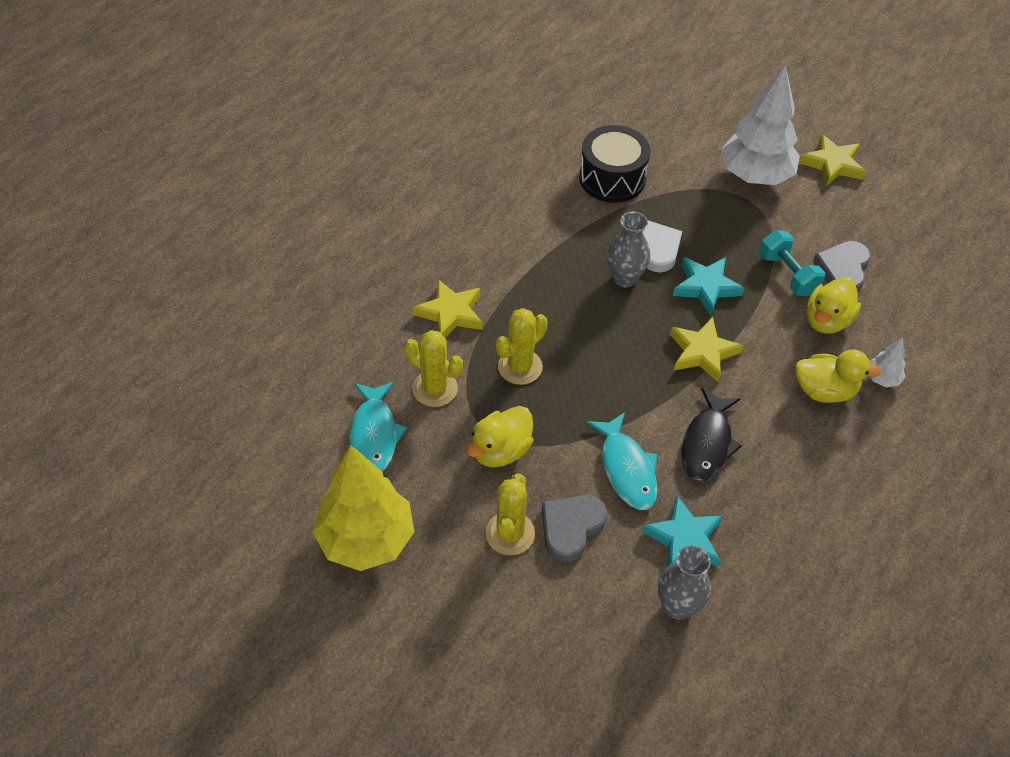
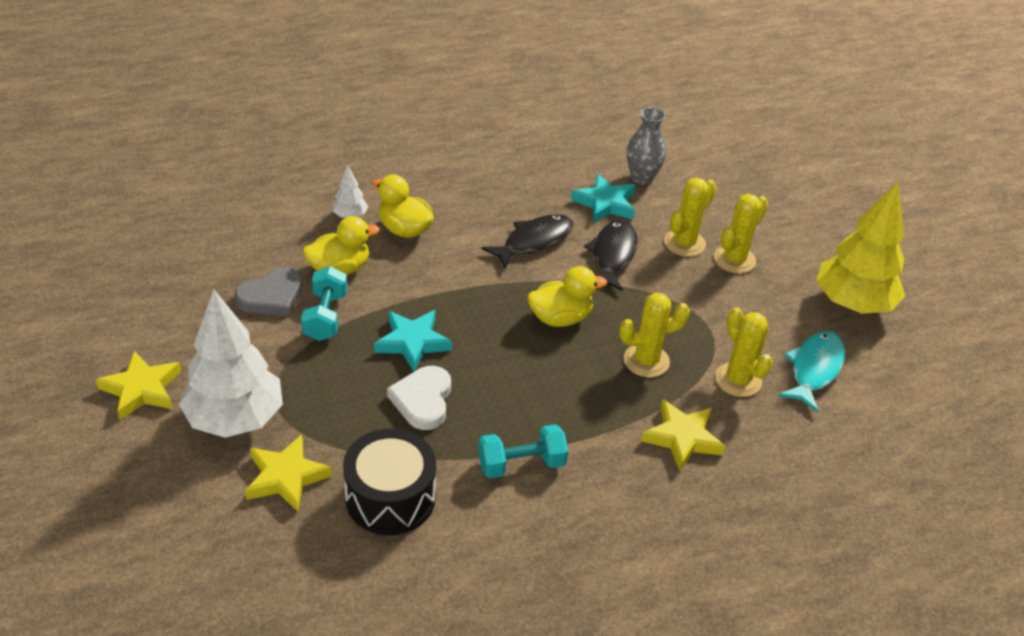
camera: 150 degrees left, 10 degrees down
(501, 451) = (707, 310): yellow duck -> yellow duck (560, 318)
(550, 238) = (521, 464): none -> turquoise dumbbell
(571, 527) = (684, 243): grey heart -> yellow cactus
(625, 278) = (481, 387): grey vase -> none
(626, 469) = (612, 255): turquoise fish -> black fish
(702, 352) = (473, 297): yellow star -> yellow star (286, 477)

